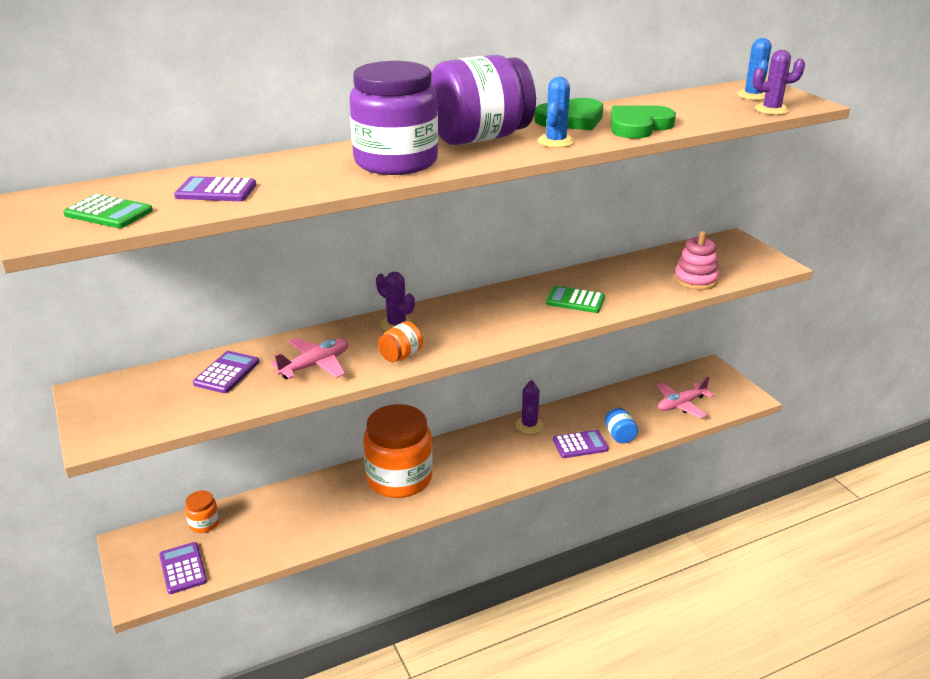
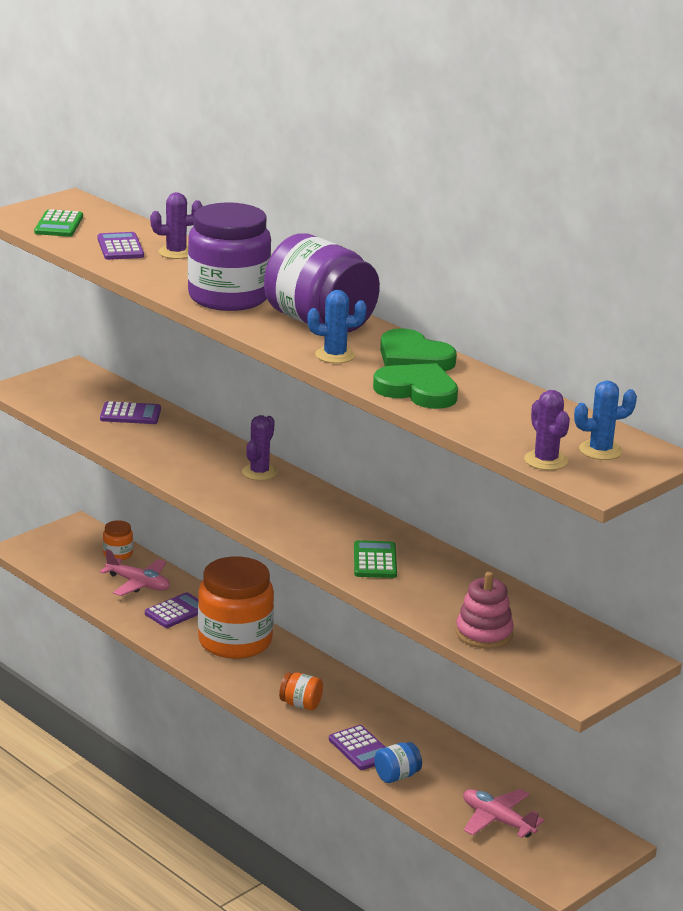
camera: 70 degrees right, 5 degrees down
(183, 568) = (58, 559): purple calculator -> purple calculator (176, 611)
(315, 365) = (163, 448): pink plane -> pink plane (138, 584)
(401, 355) = (202, 483): orange jar -> orange jar (301, 704)
(529, 425) = (378, 709): purple cactus -> purple cactus (176, 252)

